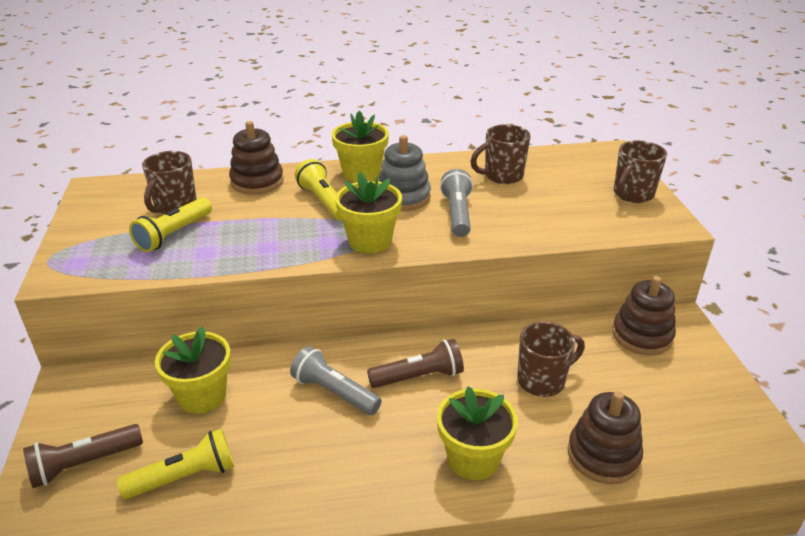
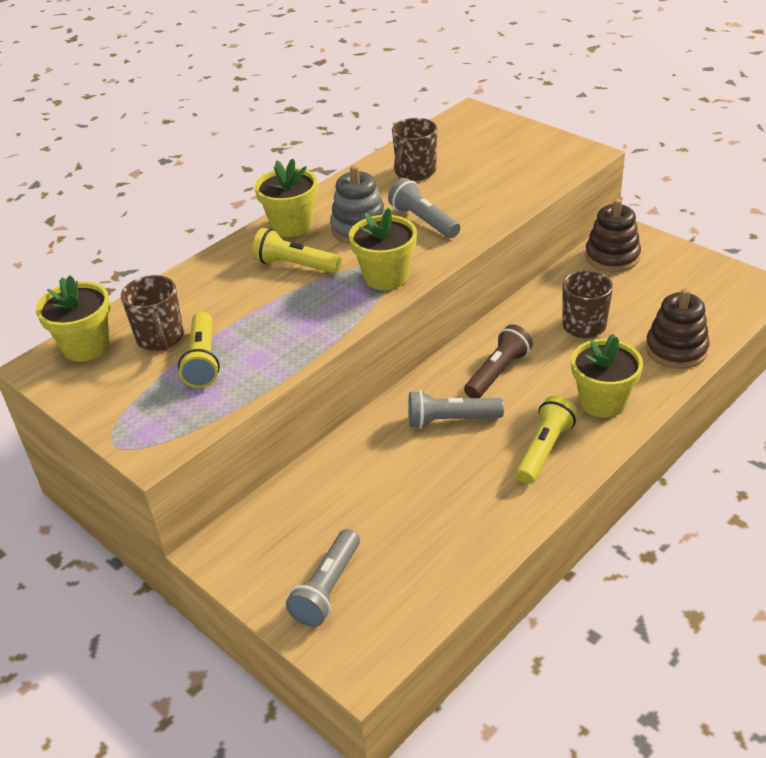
camera: 35 degrees left, 5 degrees up
(84, 464) = (327, 588): brown flashlight -> grey flashlight
(185, 477) = (421, 542): yellow flashlight -> yellow flashlight (544, 450)
(202, 396) = (350, 486): yellow flower pot -> yellow flower pot (86, 346)
(257, 181) = (205, 279): brown stacking toy -> none
(632, 194) = (532, 142): brown mug -> none

